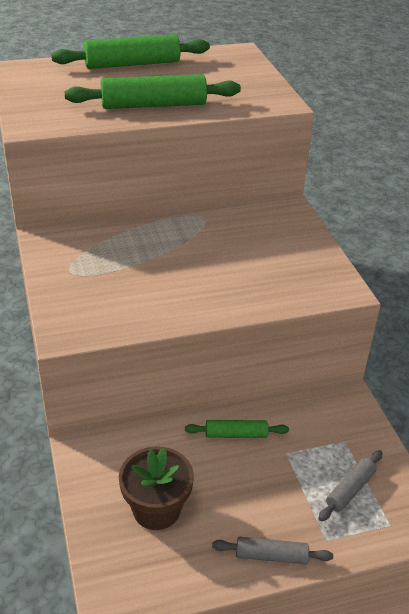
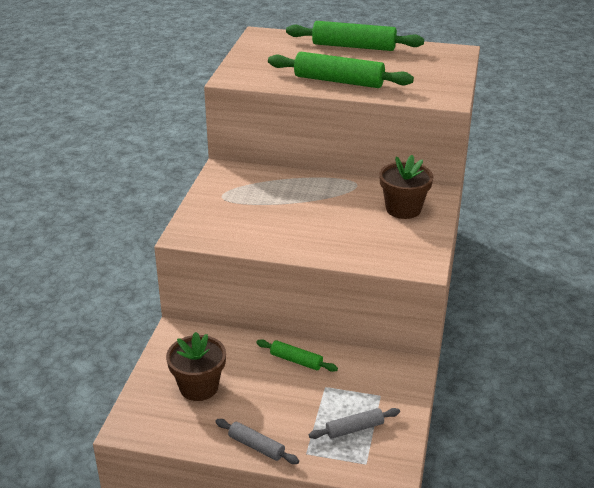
camera: 30 degrees right, 5 degrees down
(272, 232) = (403, 209): none -> brown flower pot

